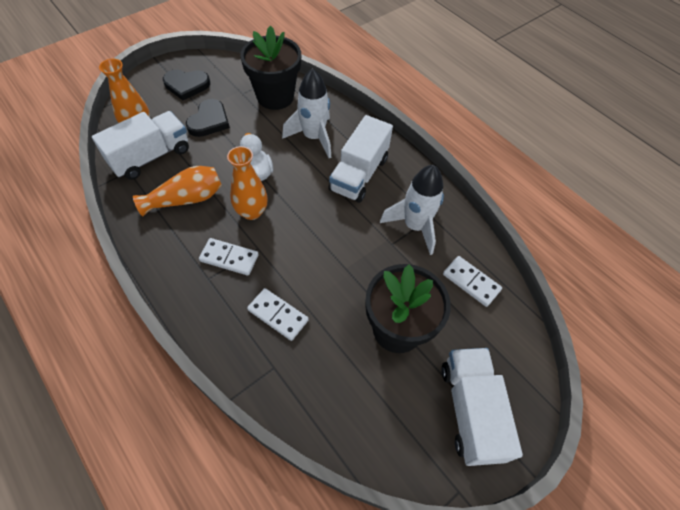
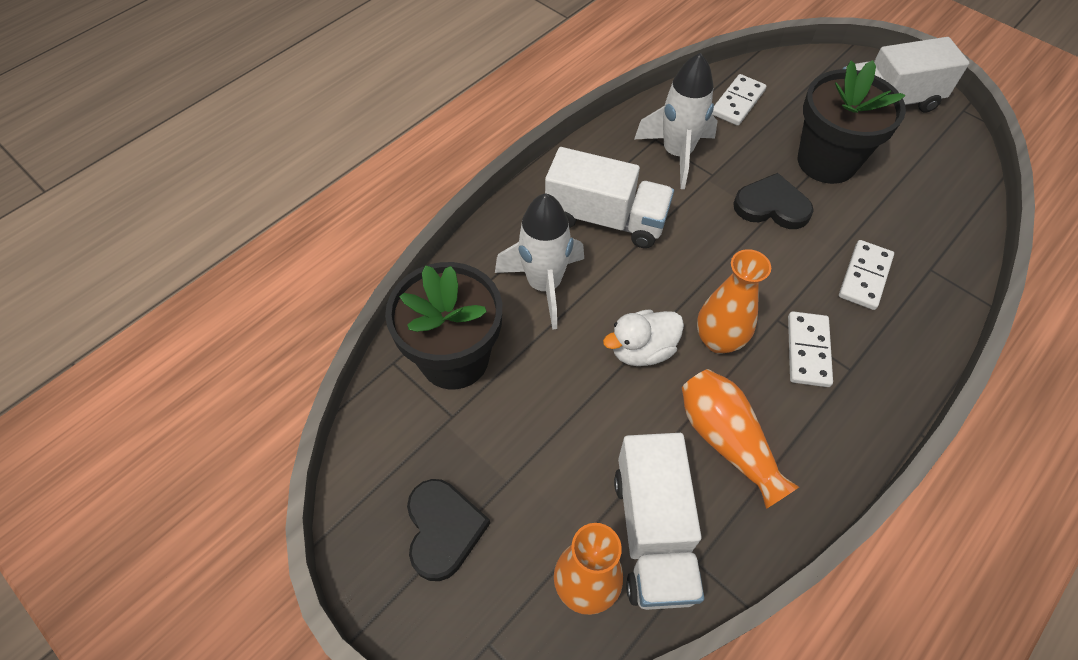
camera: 95 degrees left, 0 degrees up
(151, 157) = (653, 533): white truck -> white truck turned 135 degrees counterclockwise
(209, 121) = (538, 455): black heart -> black heart (771, 206)

